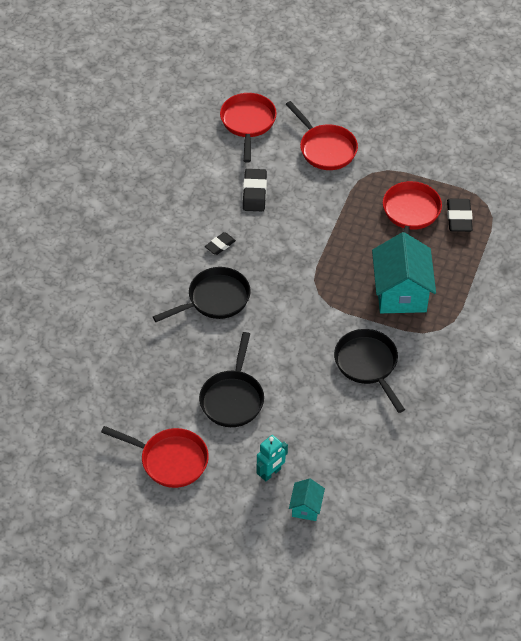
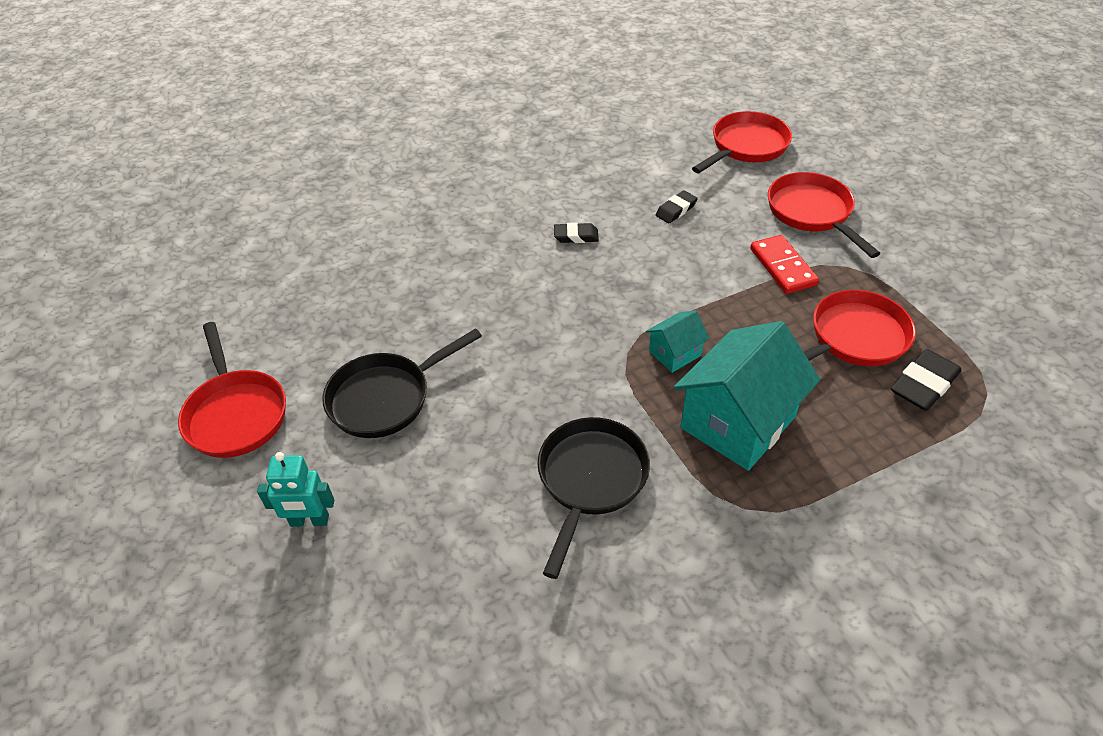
camera: 45 degrees right, 5 degrees down
(215, 299) = (503, 283): black pan -> none
(254, 193) = (676, 210): black eraser -> black eraser, size x0.63
(306, 507) = (288, 605): turquoise house -> turquoise house (675, 353)
(325, 149) = (812, 213): red pan -> red pan turned 150 degrees clockwise
(342, 194) = (782, 267): none -> red domino

